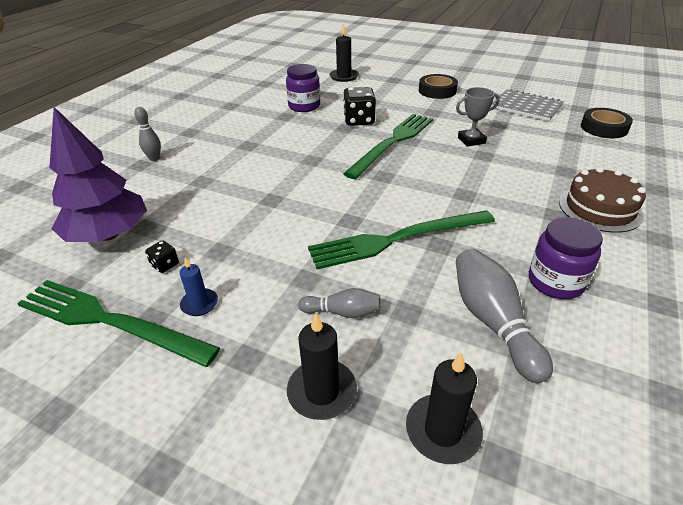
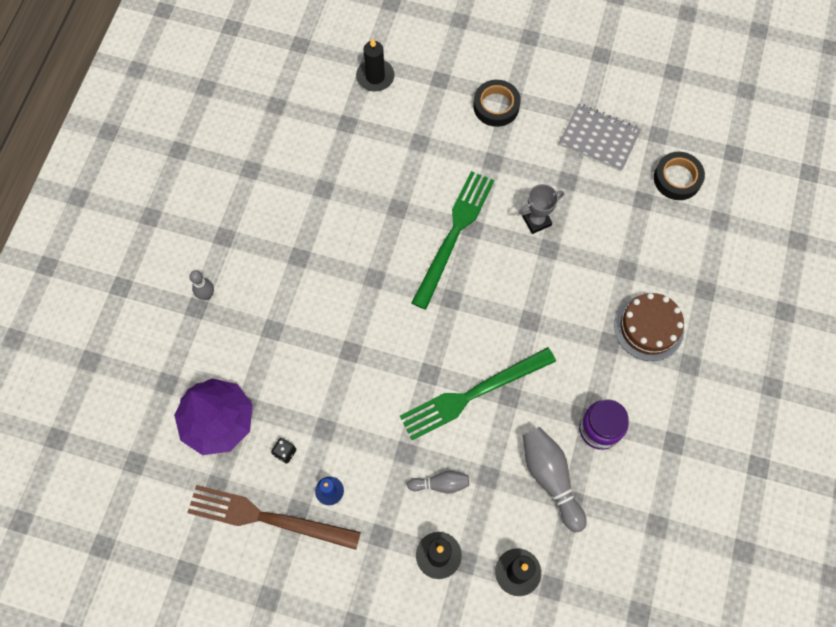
camera: 10 degrees left, 30 degrees up
(109, 321) = (267, 518): green fork -> brown fork
(304, 106) = (341, 162): purple jar -> none
(359, 120) = (411, 190): black dice -> none

